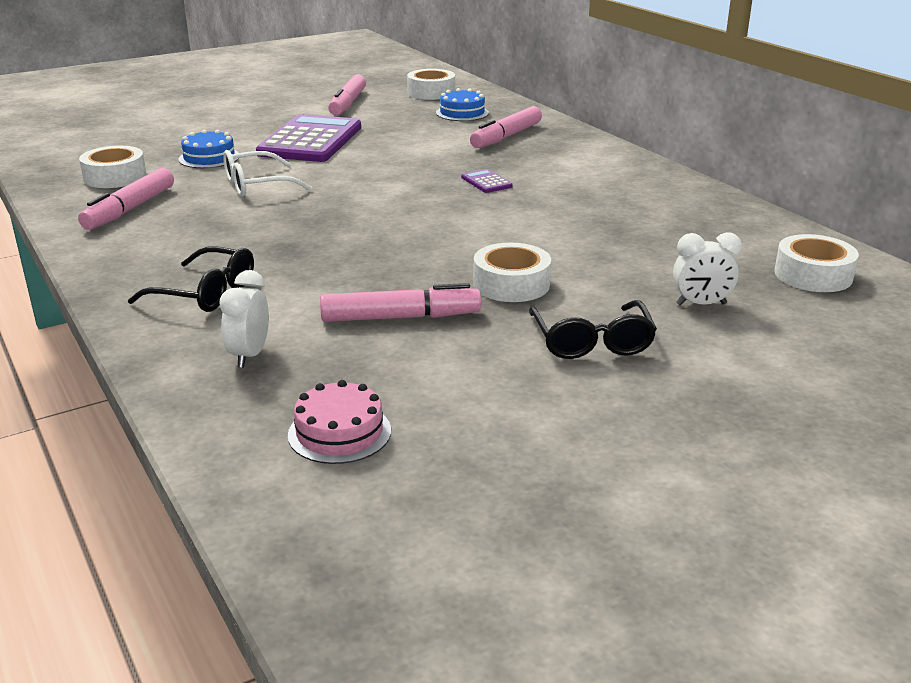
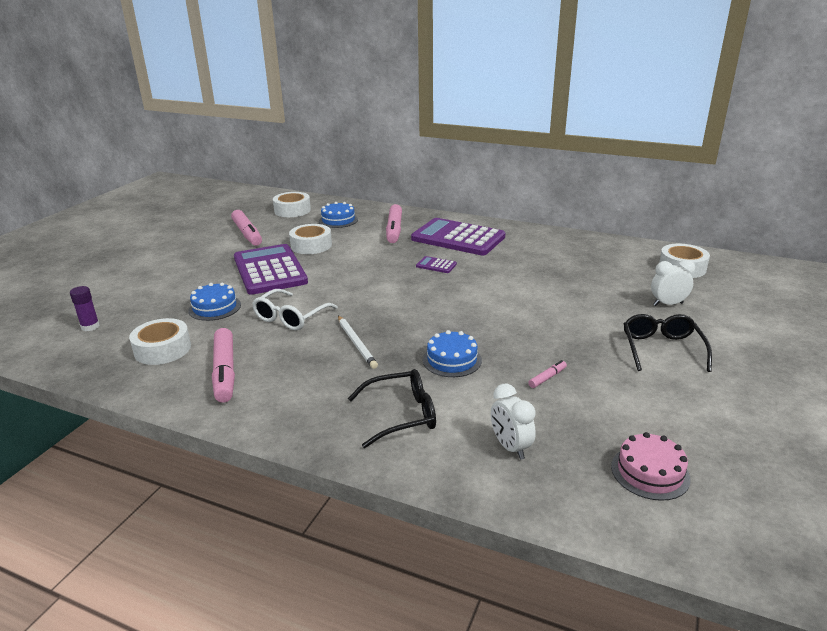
camera: 35 degrees left, 0 degrees up
(94, 144) = (90, 326): none -> purple glue stick
(274, 224) = (356, 343): none -> white pencil
(335, 268) = (452, 360): none -> blue cake
(401, 317) = (547, 378): pink marker -> pink marker, size x0.45
(511, 284) = (565, 329): white tape -> white tape (311, 245)
(565, 163) = (458, 238): none -> purple calculator
(592, 342) = (661, 349): black glasses -> black glasses turned 135 degrees counterclockwise
(701, 304) = (668, 304): white clock -> white clock turned 150 degrees counterclockwise

